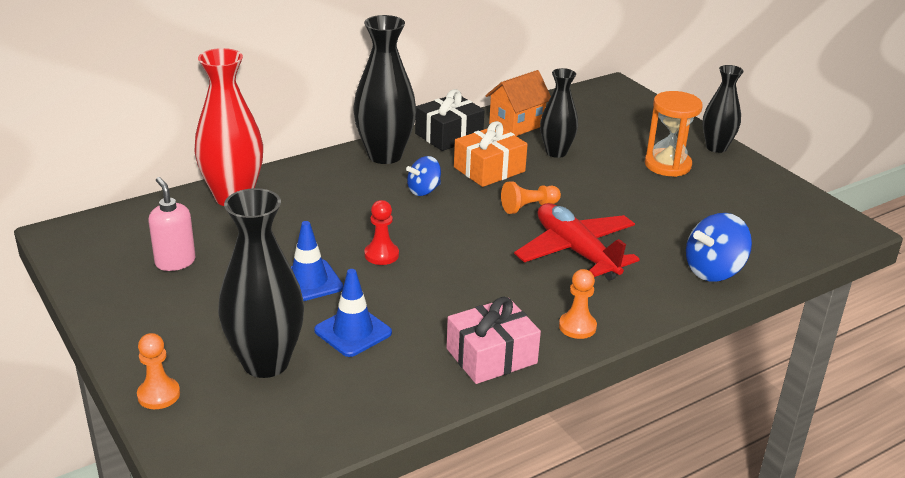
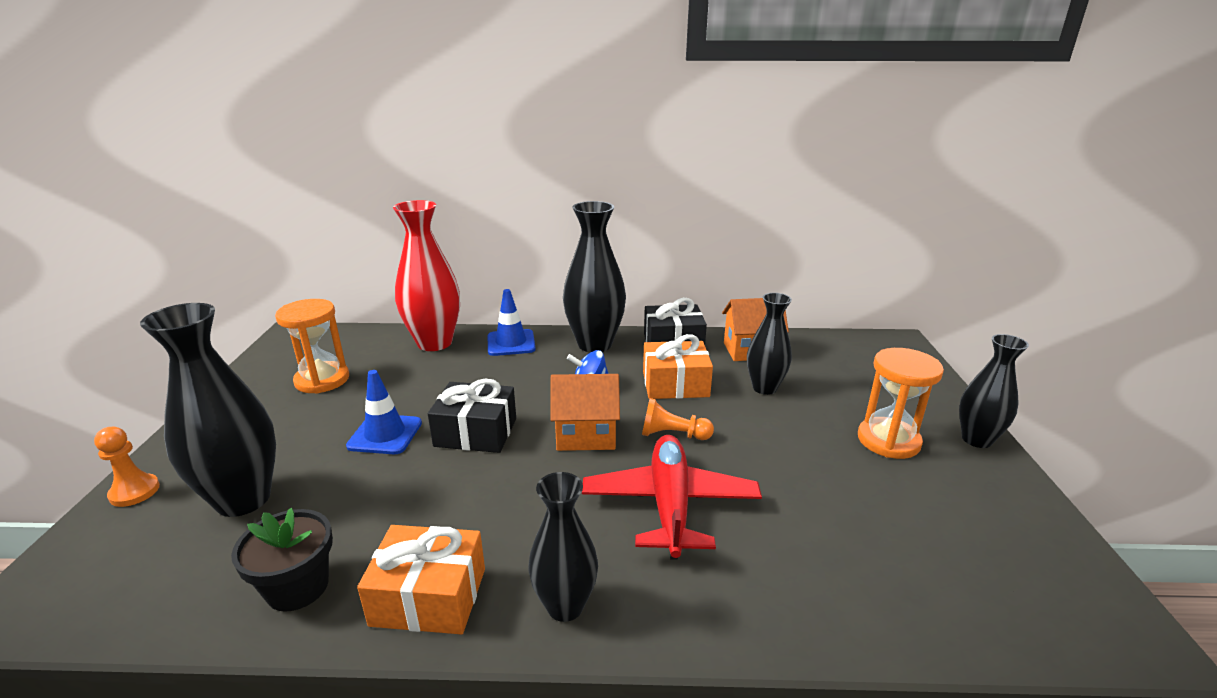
camera: 35 degrees right, 5 degrees down
(175, 262) = (322, 380): pink soap dispenser -> orange hourglass
(353, 332) = (349, 501): blue traffic cone -> blue traffic cone (511, 343)
(381, 255) = (476, 432): red pawn -> black gift
(398, 387) = (298, 587): none -> black flower pot
(468, 228) = (586, 435): none -> orange house
(491, 356) = (429, 597): pink gift -> orange gift
(577, 327) = (565, 606): orange pawn -> black vase
(713, 271) = (829, 608): blue spinning top -> none

